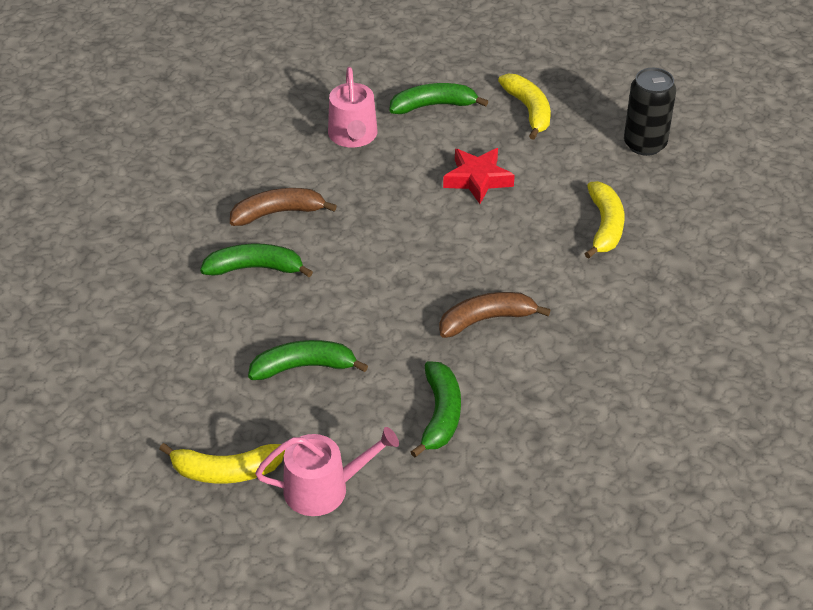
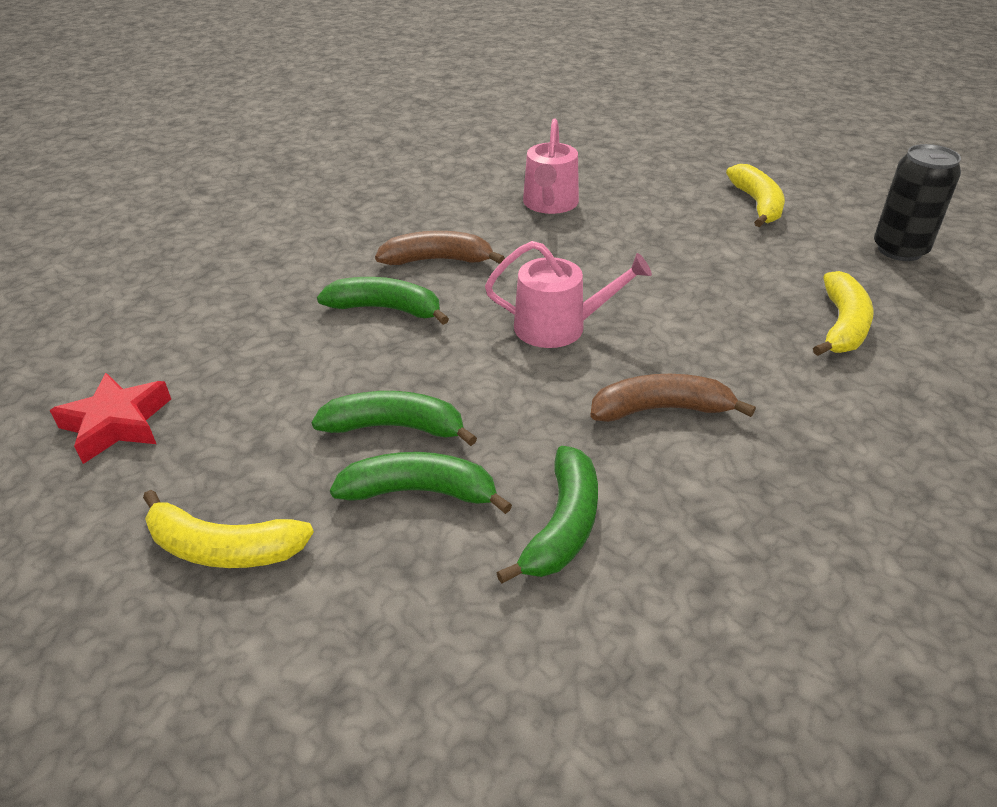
camera: 15 degrees right, 5 degrees down
(324, 488) = (350, 605): pink watering can -> pink watering can (559, 327)
(433, 105) = (648, 189): green banana -> green banana (420, 492)
(477, 179) = (683, 258): red star -> red star (117, 424)

